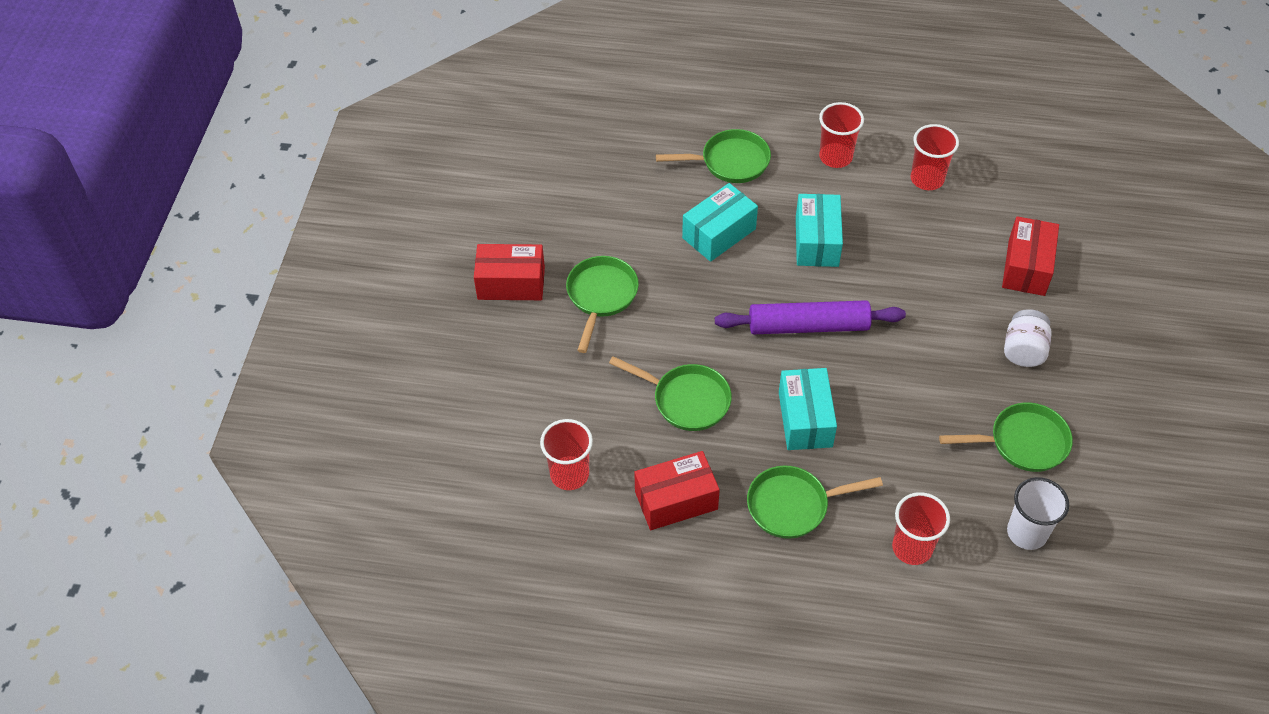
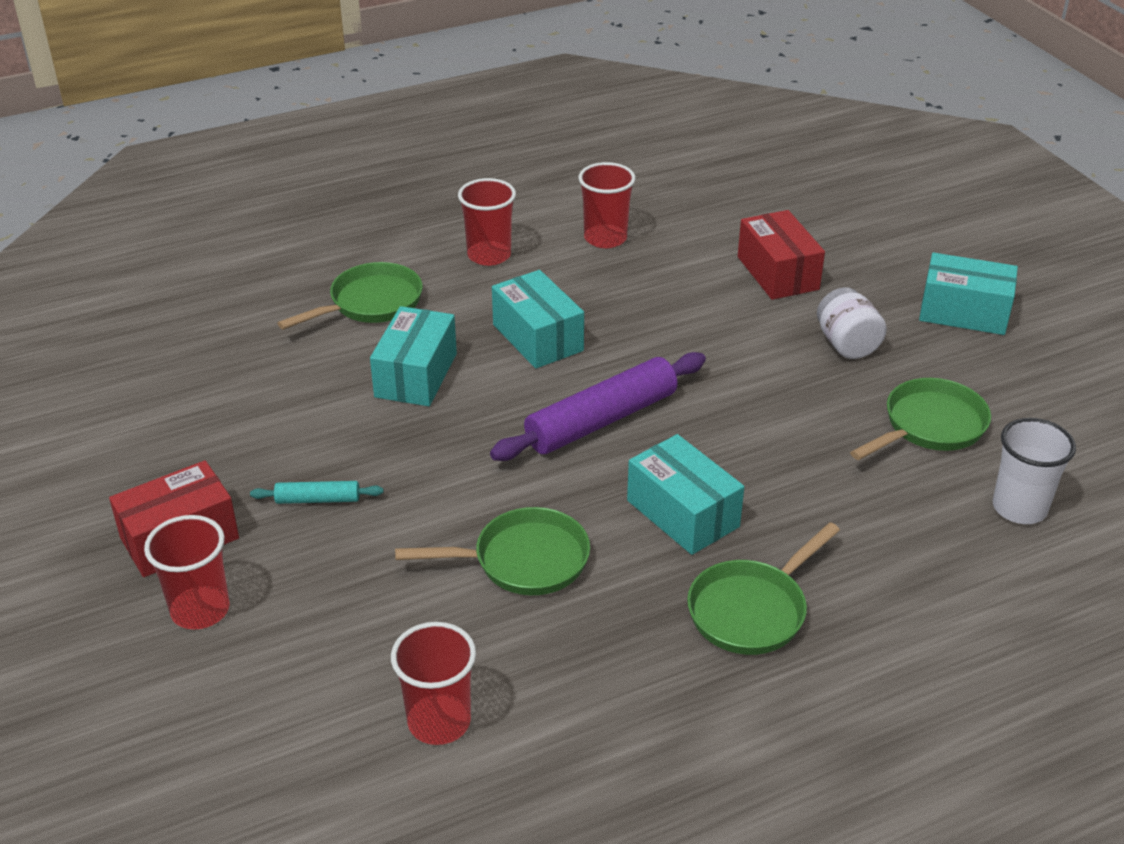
camera: 35 degrees left, 15 degrees down
(601, 296) = (318, 499): green pan -> turquoise rolling pin
(676, 500) = (606, 678): red box -> none
(912, 548) = (922, 584): red cup -> red cup (200, 610)
(1135, 367) = (963, 312): none -> turquoise box

